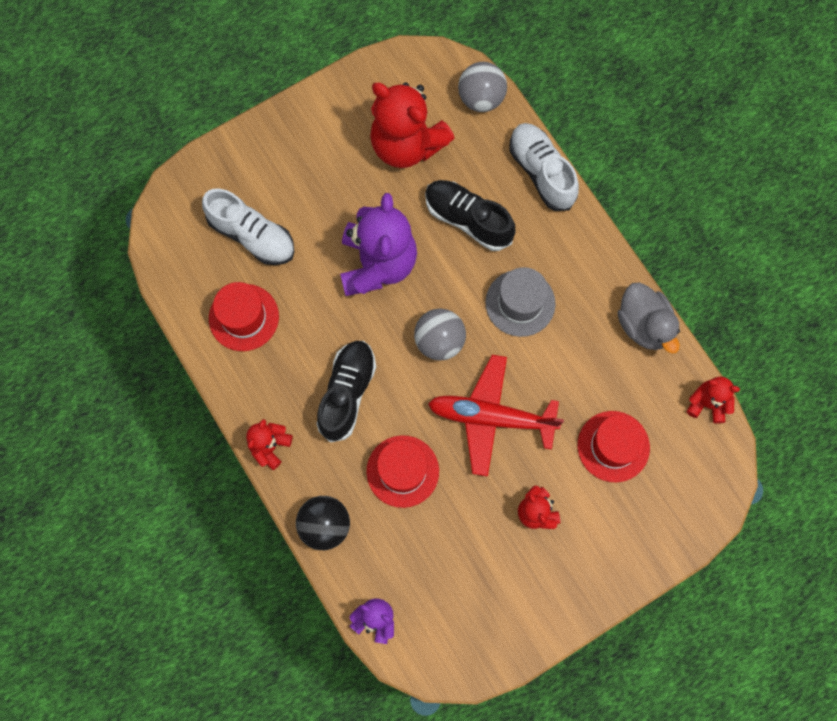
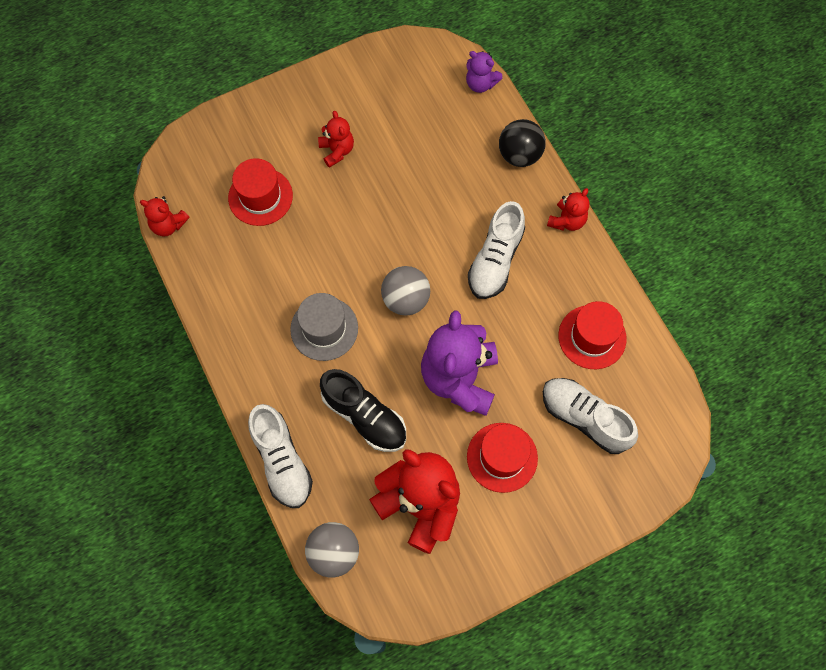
camera: 175 degrees left, 5 degrees down
(347, 393) = (495, 260): black shoe -> white shoe
(402, 471) = (449, 191): red hat -> red hat (502, 457)
(491, 417) = (366, 229): red plane -> none
(644, 325) = (210, 298): grey duck -> none

